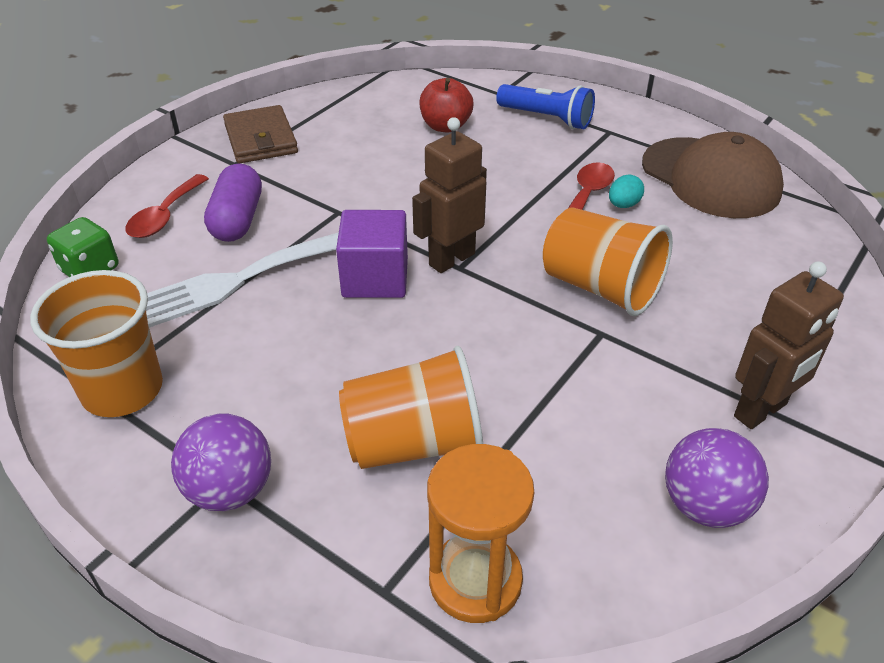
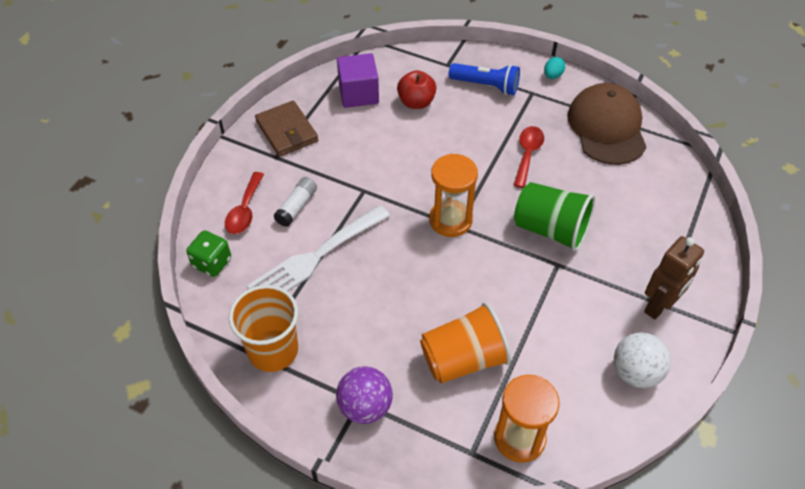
camera: 10 degrees left, 10 degrees up
(237, 219) = (296, 207): purple capsule -> white glue stick
(375, 278) = (405, 242): purple cube -> purple cube (358, 94)
(451, 259) = (450, 220): brown robot -> orange hourglass
(600, 287) = (550, 229): orange cup -> green cup
(623, 205) = (553, 159): turquoise egg -> turquoise egg (552, 75)
(705, 505) = (635, 372): purple ball -> white ball
(710, 178) = (607, 127): brown cap -> brown cap turned 135 degrees counterclockwise

